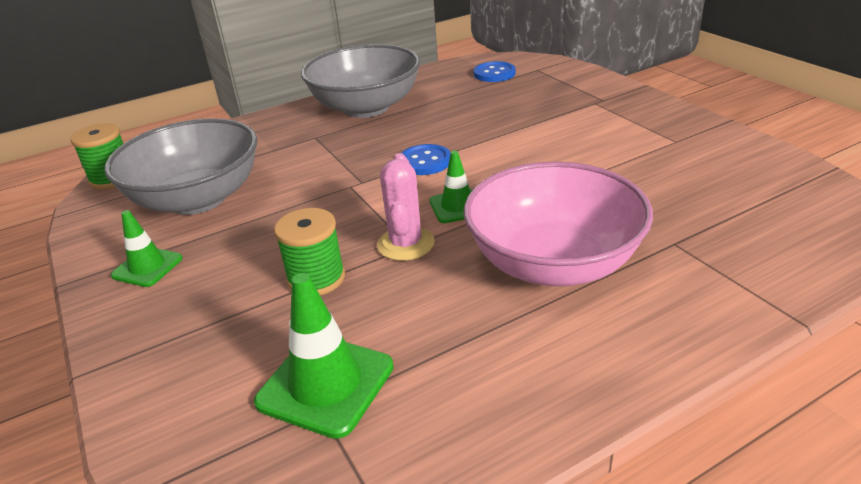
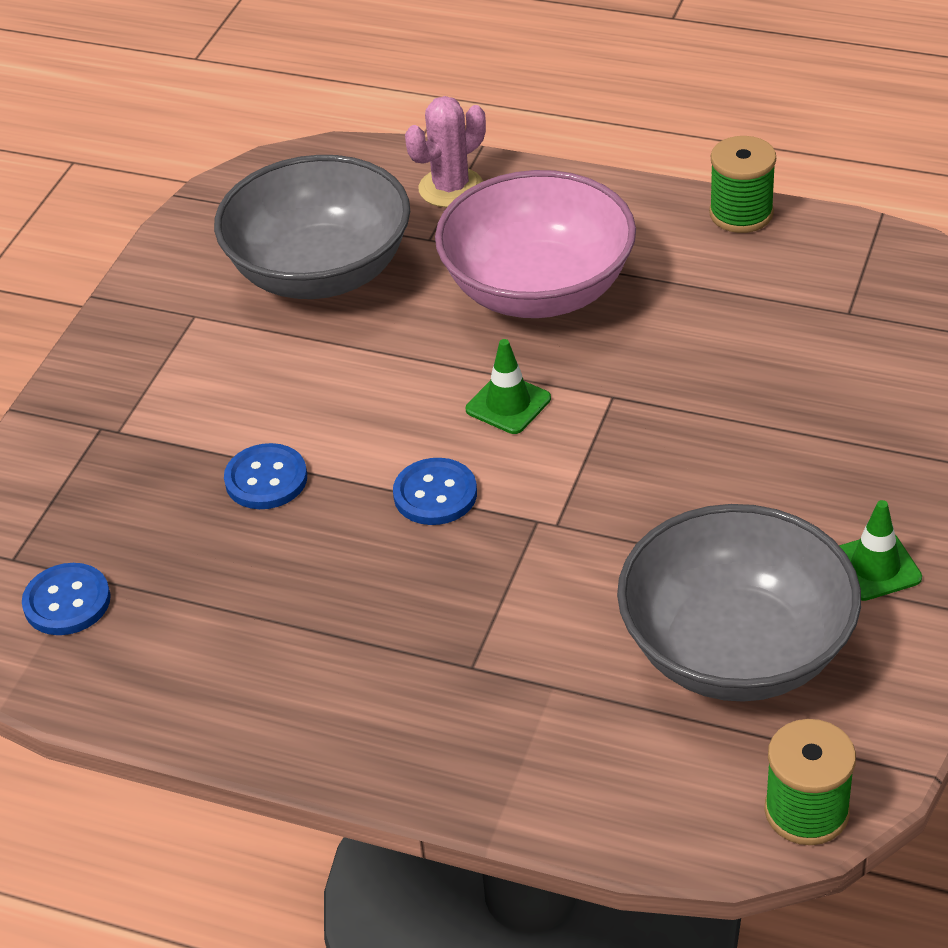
camera: 130 degrees left, 10 degrees up
(316, 278) = (733, 422): green spool -> green spool (741, 213)
(325, 384) = (827, 325): green traffic cone -> none
(366, 108) = (325, 679): grey bowl -> grey bowl (320, 272)
(406, 244) = (614, 399): pink cactus -> pink cactus (451, 188)
(504, 125) = (266, 479): none -> blue button

